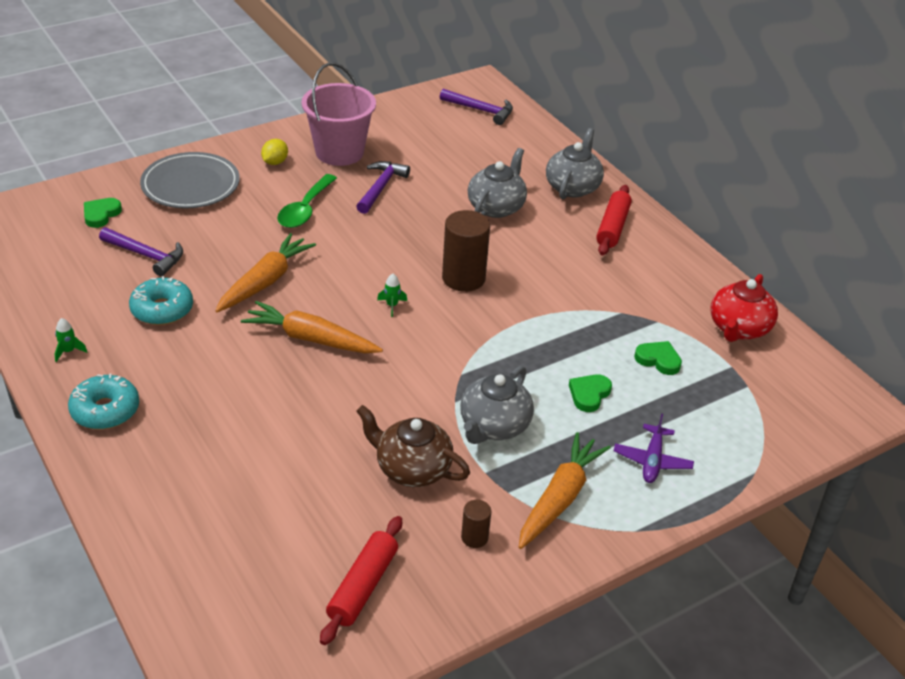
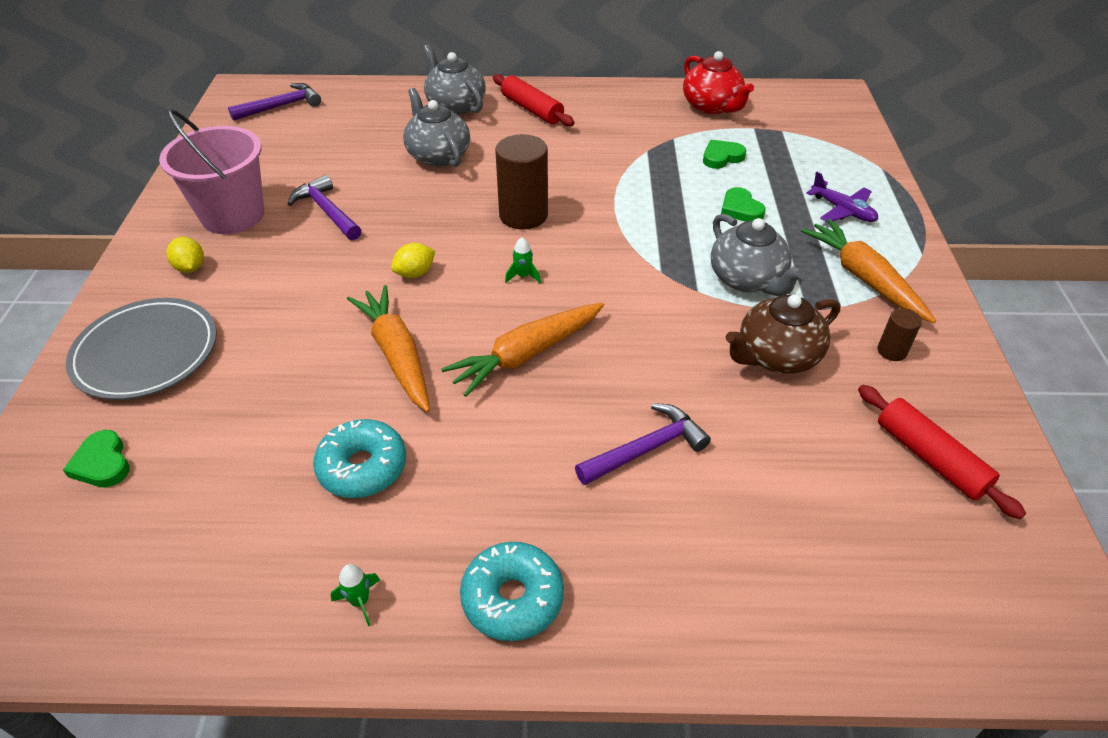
camera: 55 degrees left, 5 degrees up
(146, 255) = (239, 446): purple hammer -> purple hammer (646, 449)
(305, 209) = (303, 277): green spoon -> none
(350, 255) = (415, 273): none -> yellow lemon

